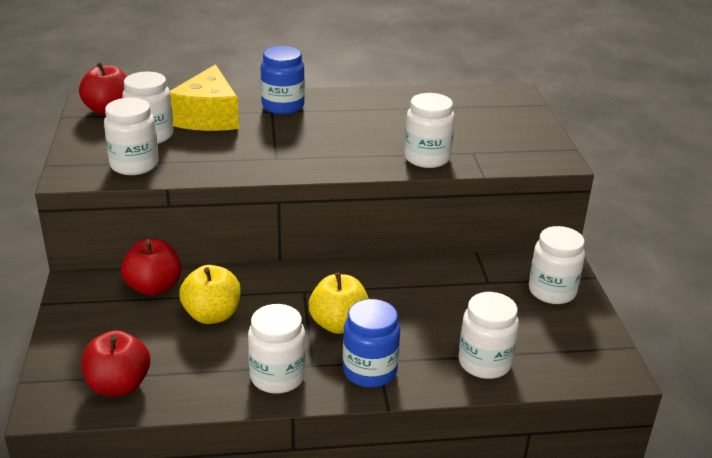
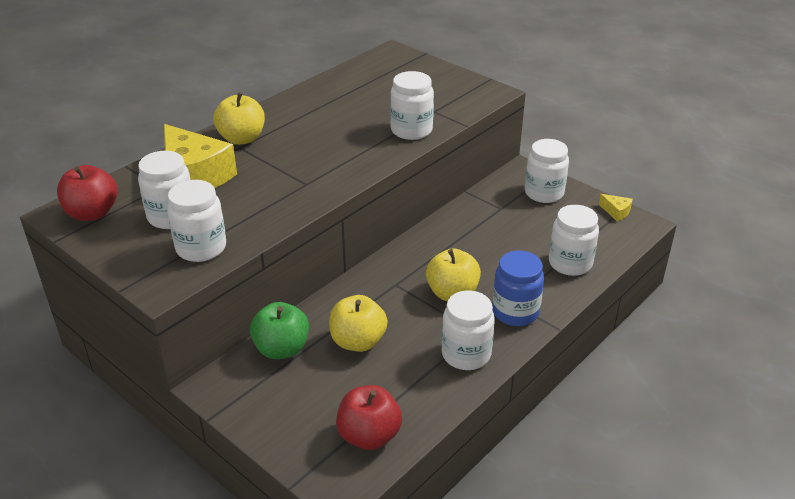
camera: 40 degrees left, 5 degrees up
(154, 287) = (281, 349): red apple -> green apple
(283, 106) = (242, 139): blue jar -> yellow apple
(605, 346) = (616, 212): none -> yellow cheese

